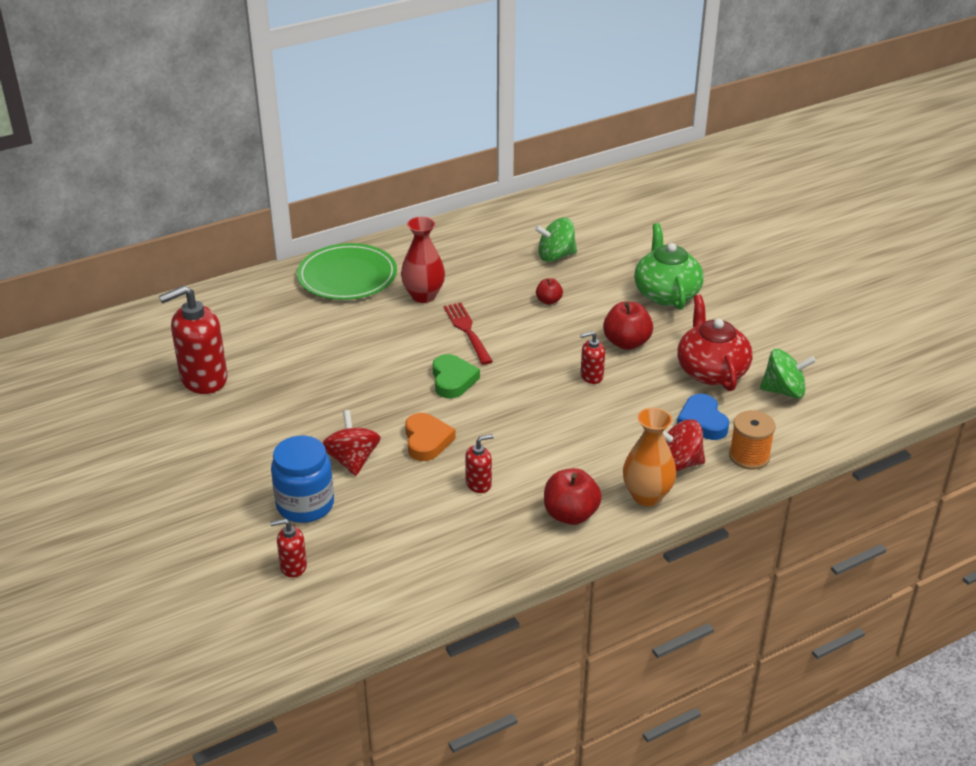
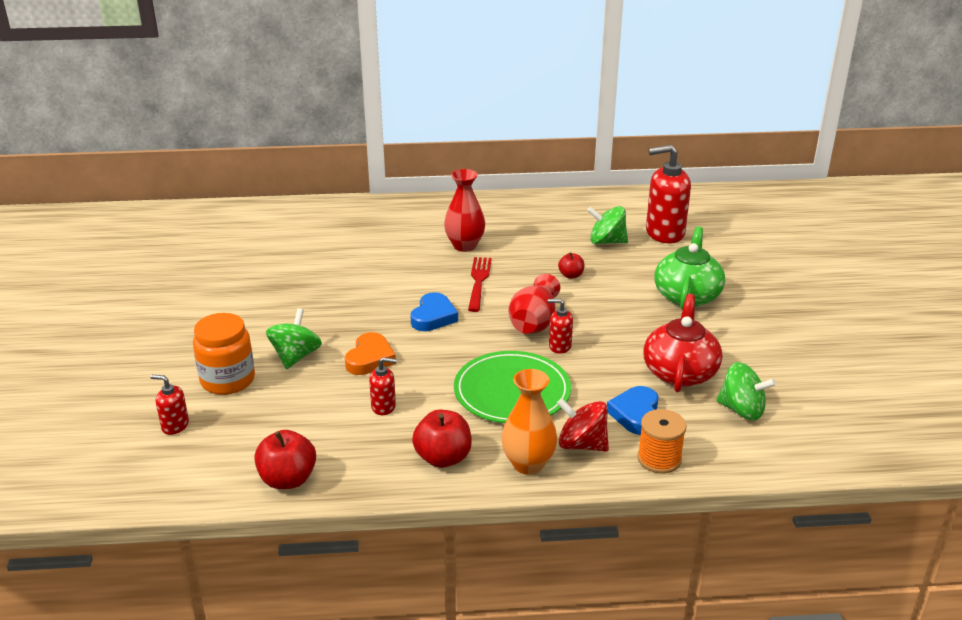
camera: 25 degrees right, 5 degrees down
(203, 379) = (237, 264): red soap dispenser -> red soap dispenser (664, 233)
(305, 505) = (228, 380): blue jar -> orange jar
(347, 276) = (415, 217): green plate -> green plate (512, 391)
(352, 460) = (295, 356): red spinning top -> green spinning top
(453, 380) = (433, 317): green heart -> blue heart
(551, 359) = (534, 322): none -> red vase
(626, 343) = (615, 327): red apple -> red apple (288, 479)

